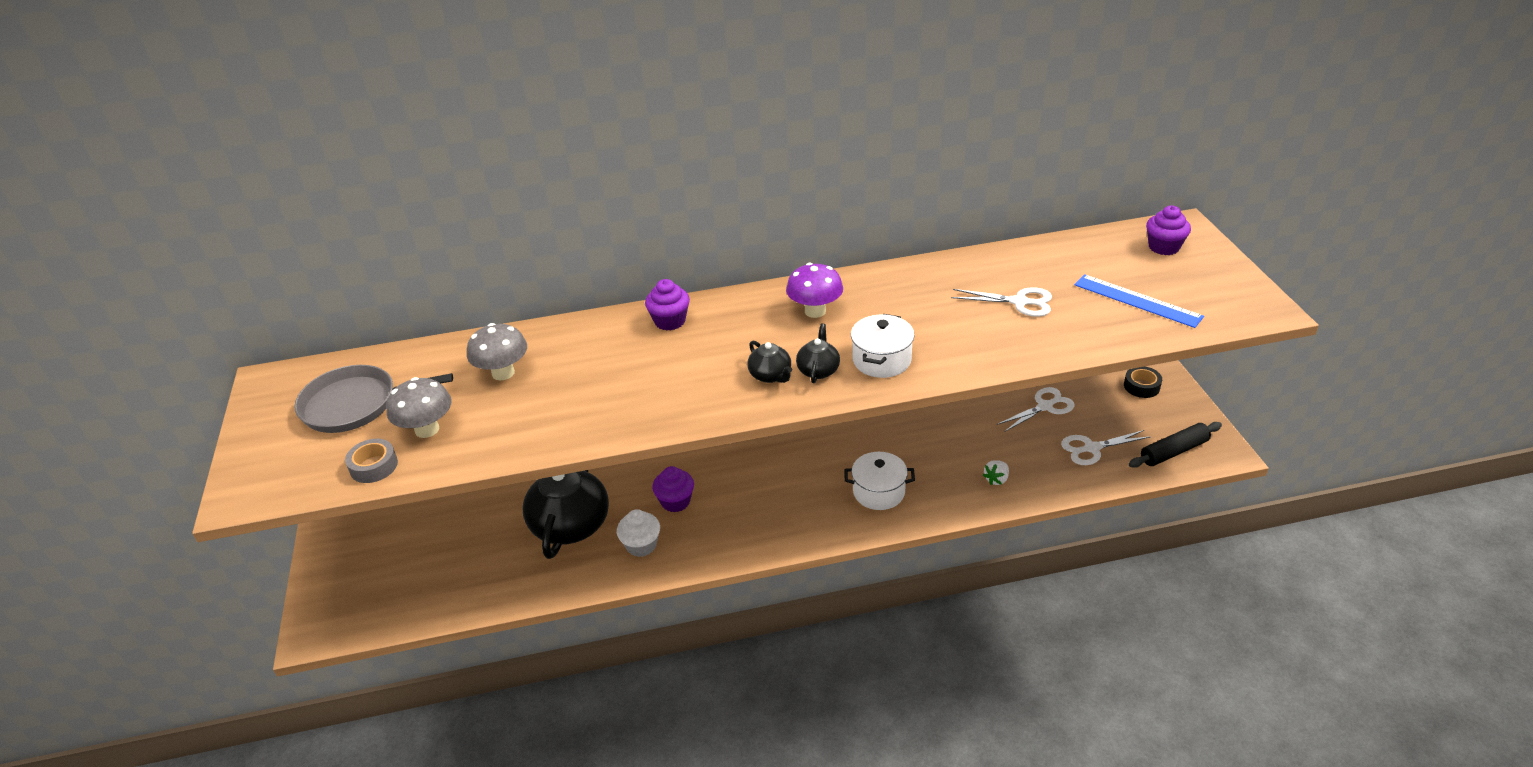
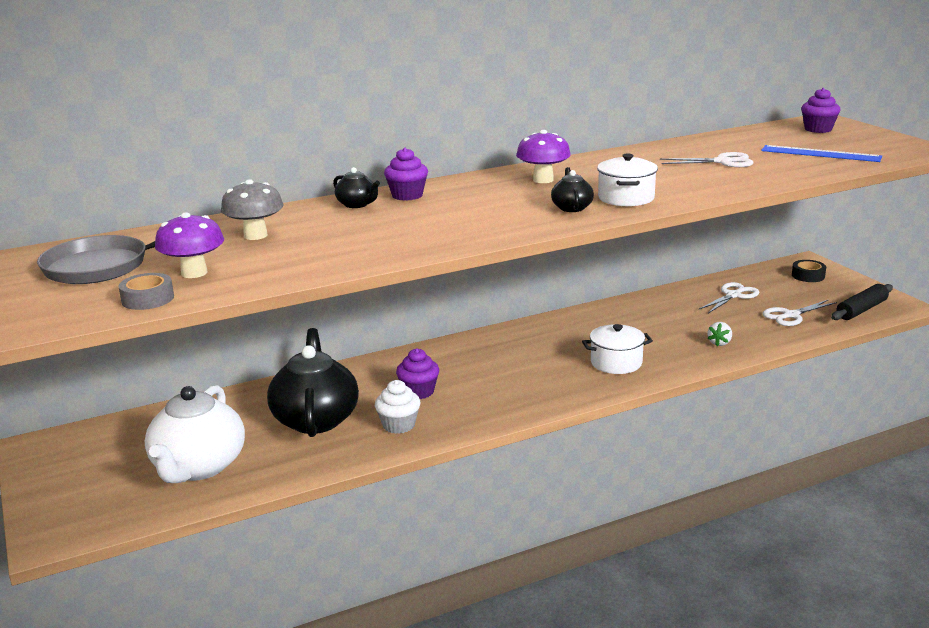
camera: 15 degrees left, 15 degrees down
(427, 429) = (194, 273): grey mushroom -> purple mushroom
(453, 569) = (198, 467): none -> white teapot
(771, 375) = (529, 214): black teapot -> black teapot (357, 204)

